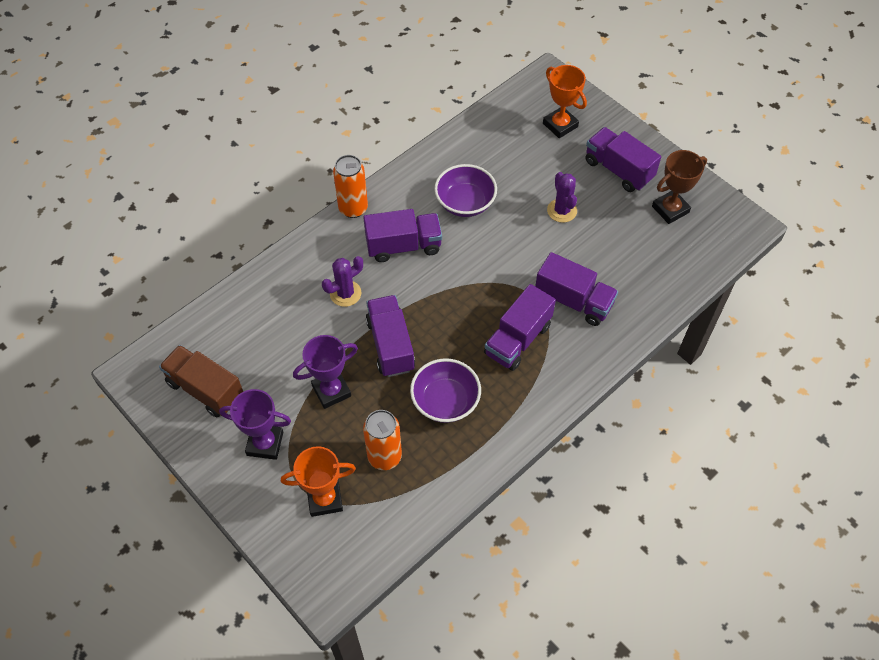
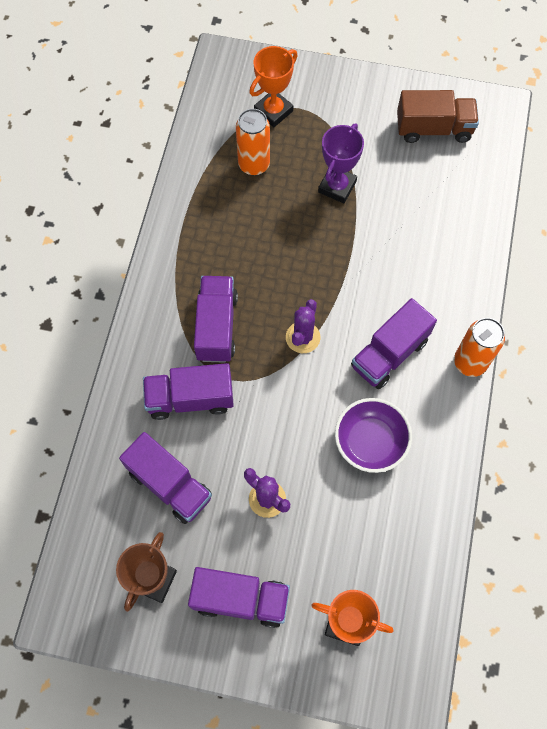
camera: 145 degrees right, 10 degrees up
(265, 443) = (351, 120): purple trophy -> none
(345, 293) = (399, 273): purple cactus -> purple cactus (303, 337)
(390, 345) = (322, 253): purple truck -> purple truck (170, 484)
(445, 401) = (239, 234): purple bowl -> none

